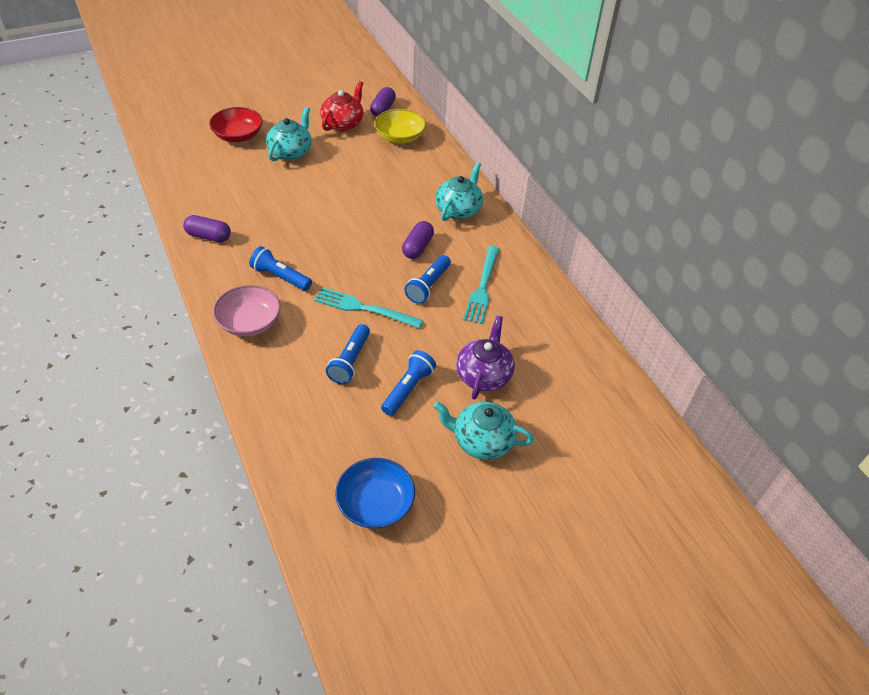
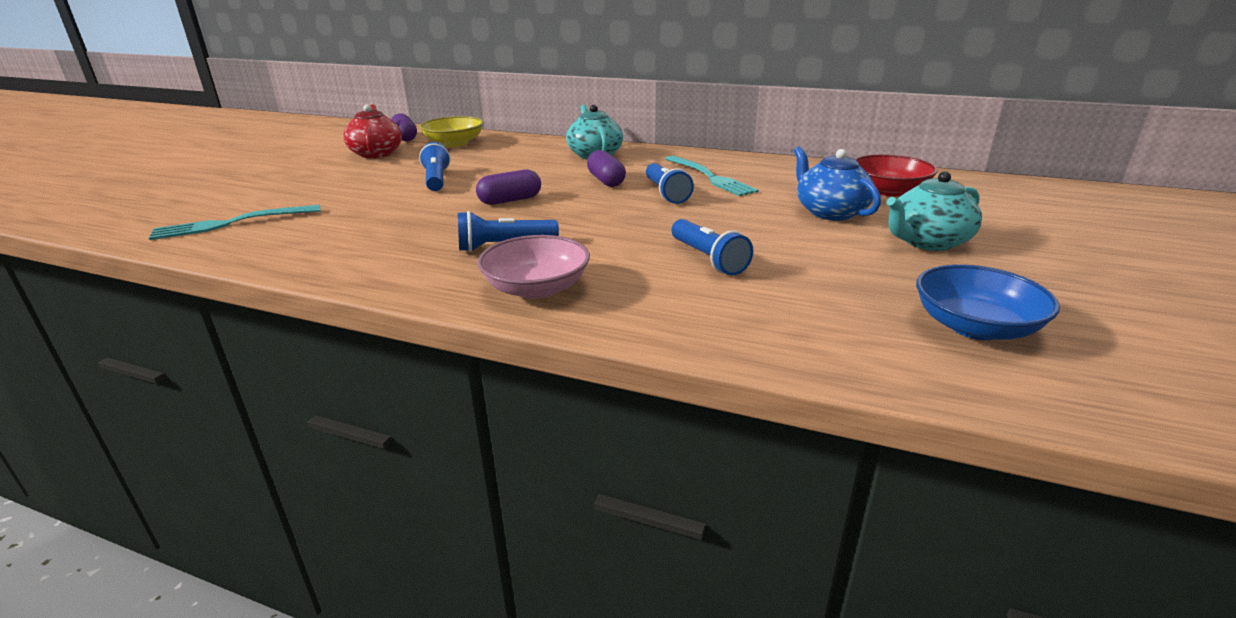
camera: 40 degrees left, 20 degrees down
(208, 236) = (344, 258): purple capsule -> purple capsule (510, 200)
(238, 136) = (252, 192): red bowl -> red bowl (888, 191)
(291, 152) = (346, 181): turquoise teapot -> none
(363, 308) = (639, 226): turquoise fork -> turquoise fork (230, 224)
(408, 389) = (799, 247): blue flashlight -> blue flashlight (436, 180)
(484, 375) = (830, 212): purple teapot -> blue teapot

